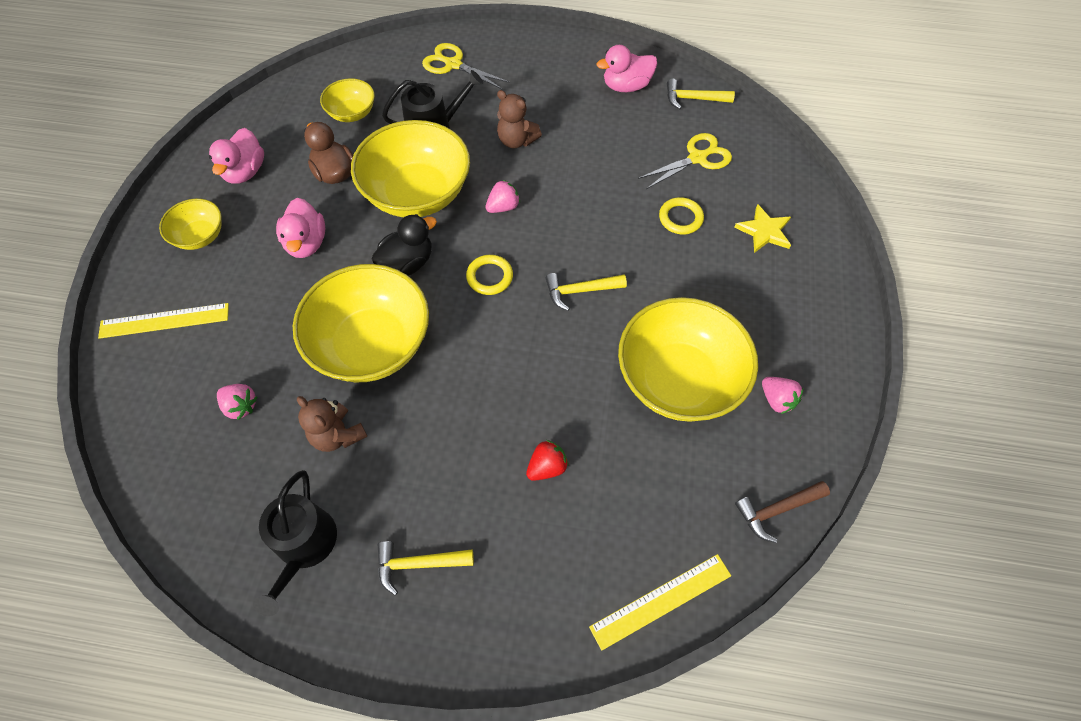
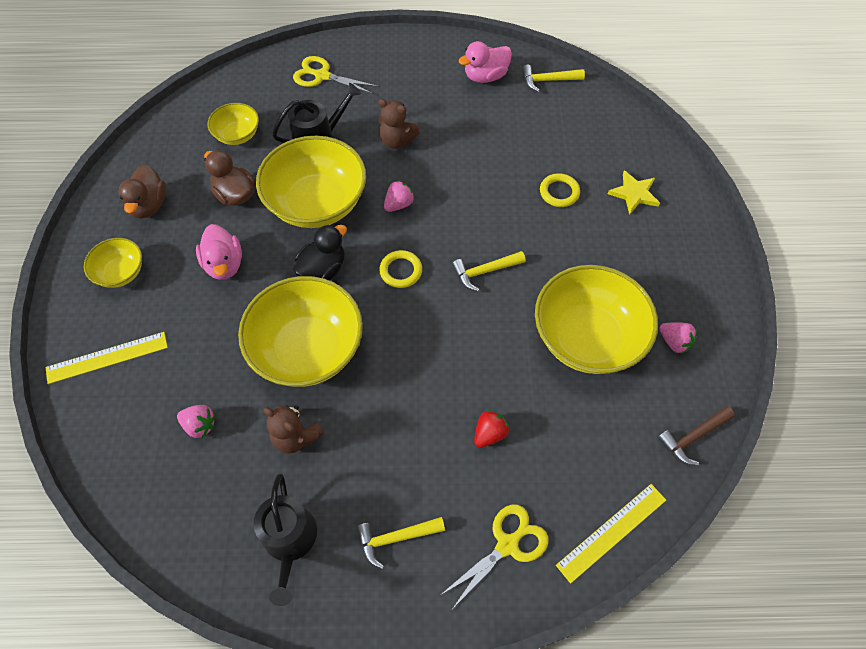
camera: 10 degrees left, 0 degrees up
(245, 172) = (149, 205): pink duck -> brown duck
(697, 158) = (562, 135): yellow scissors -> yellow scissors (507, 544)

